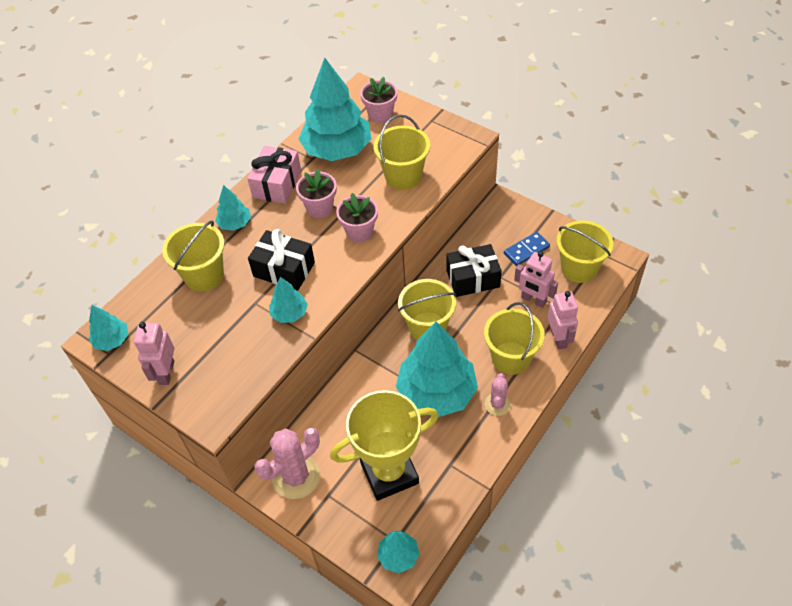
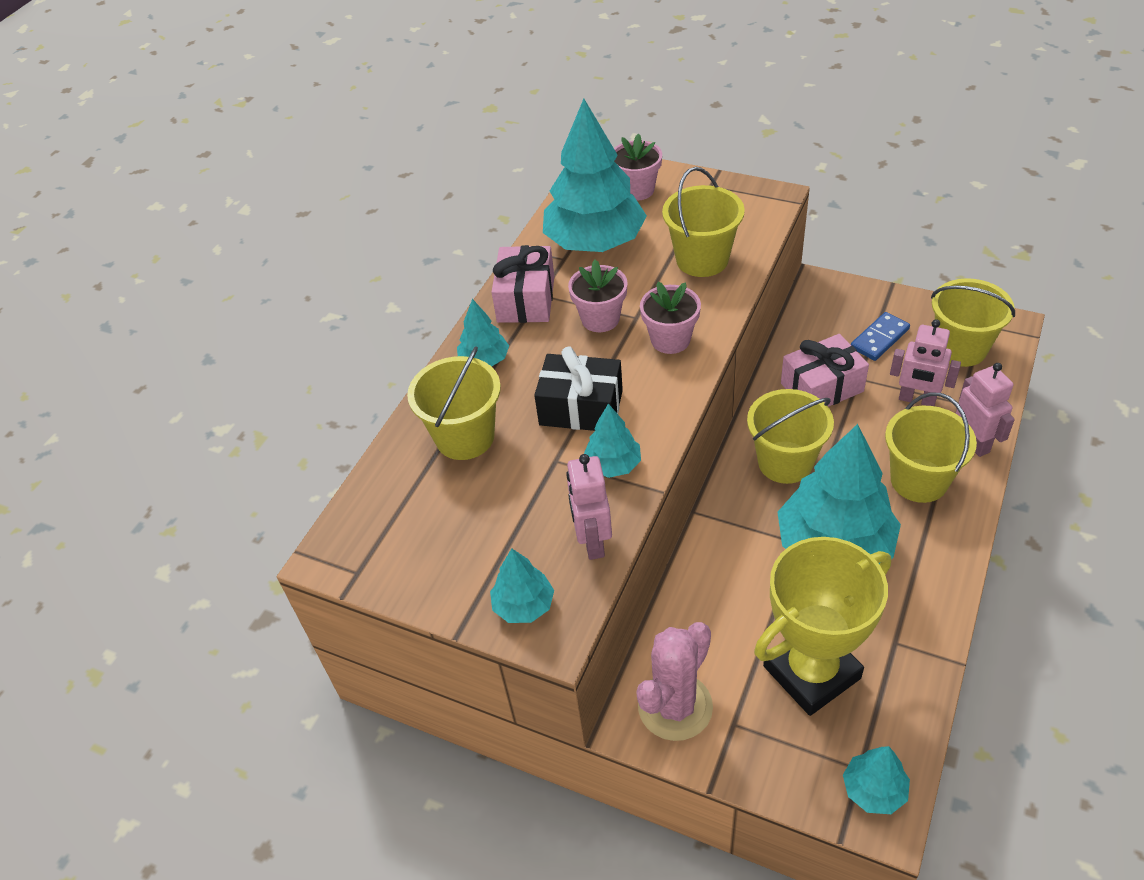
camera: 10 degrees left, 5 degrees down
(112, 340) = (356, 552): turquoise tree -> turquoise tree (524, 605)
(166, 372) = (457, 582): pink robot -> pink robot (592, 541)
(473, 278) = (821, 387): black gift -> pink gift
(497, 404) = (927, 546): pink cactus -> none

